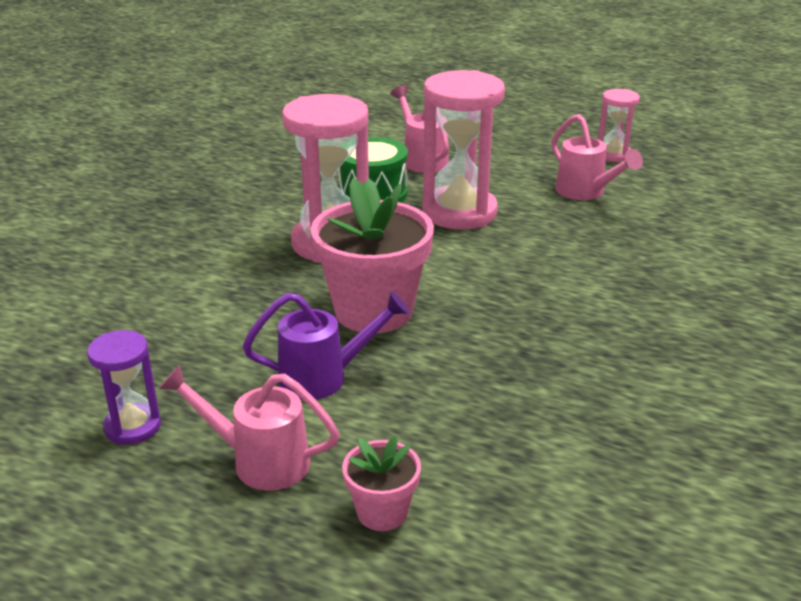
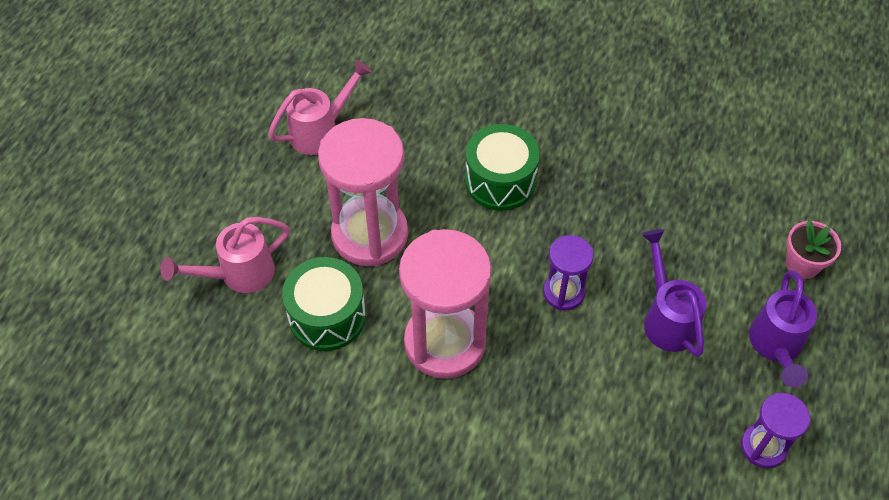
camera: 95 degrees left, 25 degrees up
(258, 461) = (776, 347): pink watering can -> purple watering can
(373, 311) = (563, 292): pink flower pot -> purple hourglass
(527, 283) = (500, 181): none -> green drum
(613, 155) = (230, 103): pink hourglass -> none

